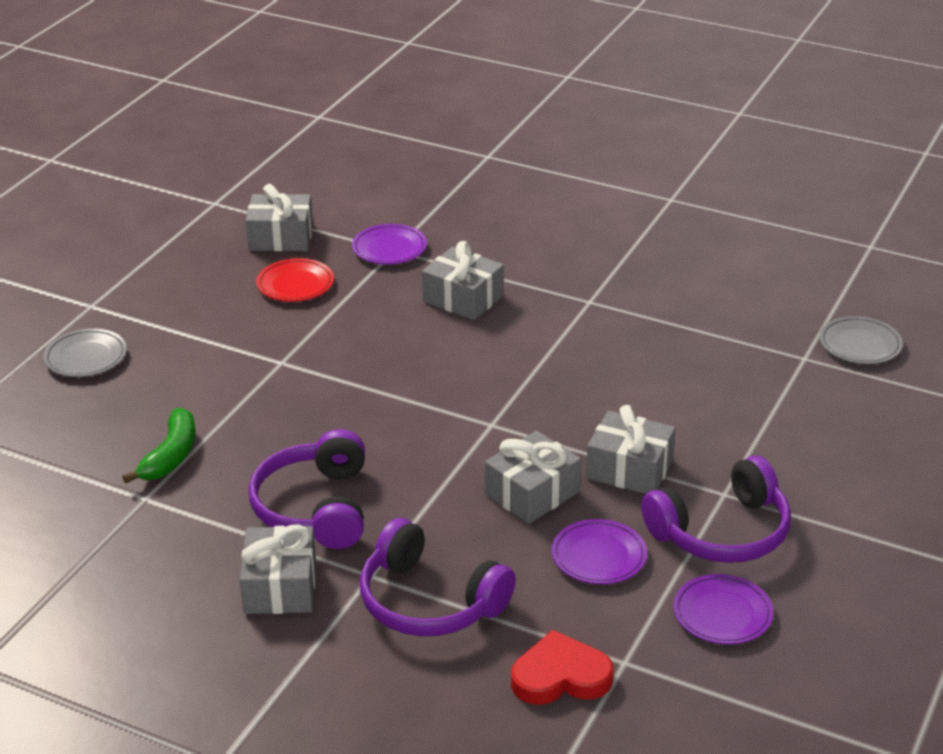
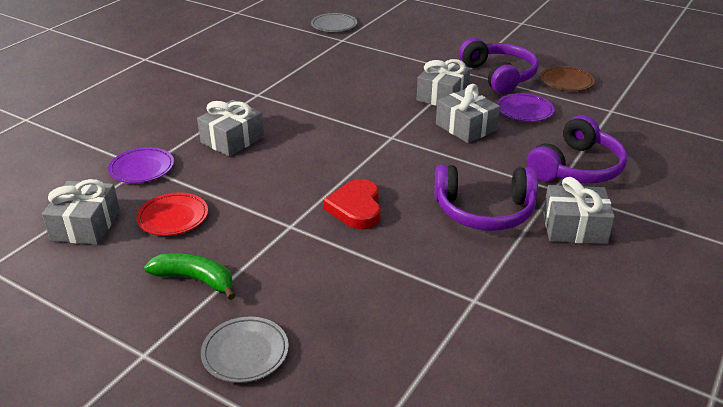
camera: 85 degrees left, 0 degrees up
(171, 456) = (417, 286): green banana -> green banana (195, 280)
(560, 676) = (629, 129): red heart -> red heart (356, 208)
(722, 614) = (566, 82): purple plate -> brown plate

